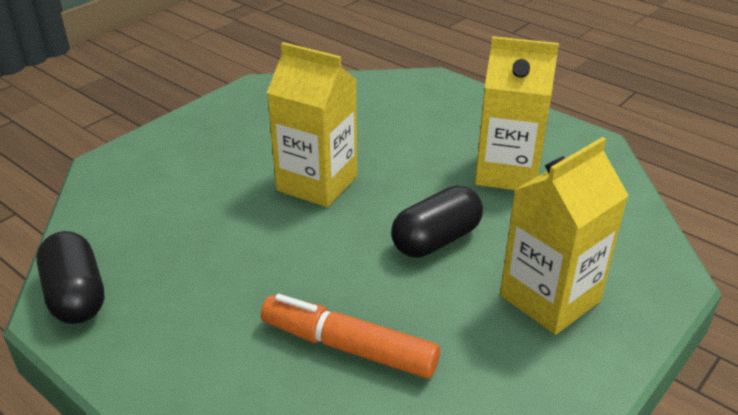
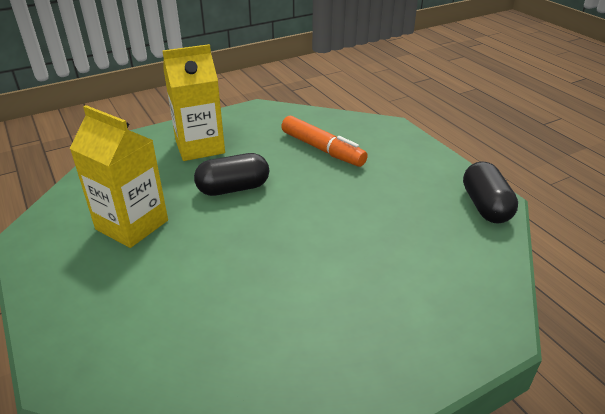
camera: 160 degrees left, 0 degrees up
(317, 183) = (291, 253): yellow carton -> none

